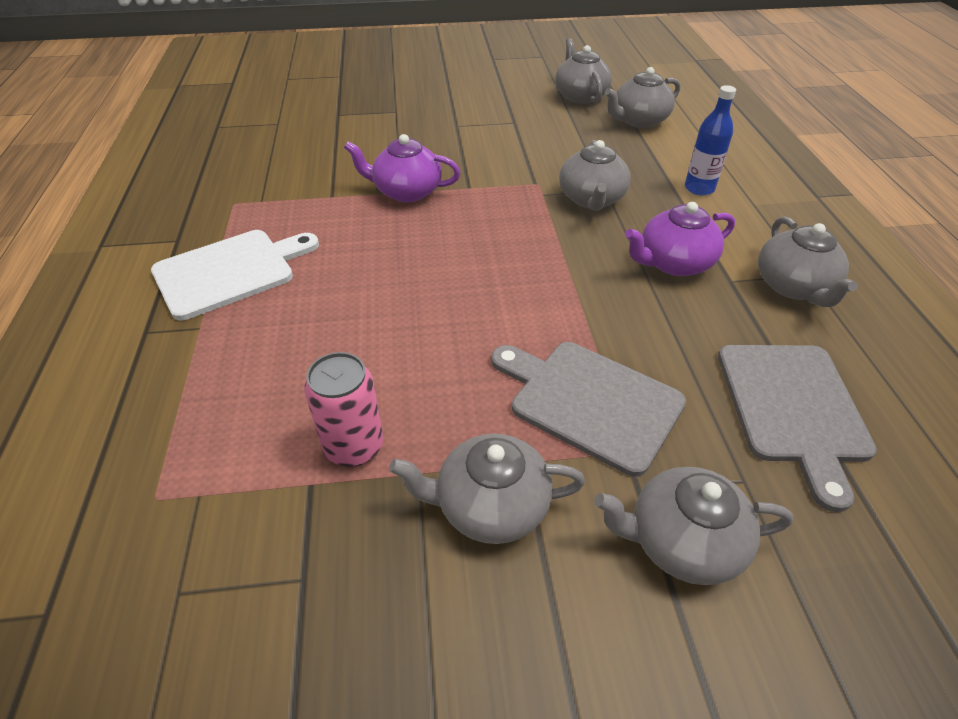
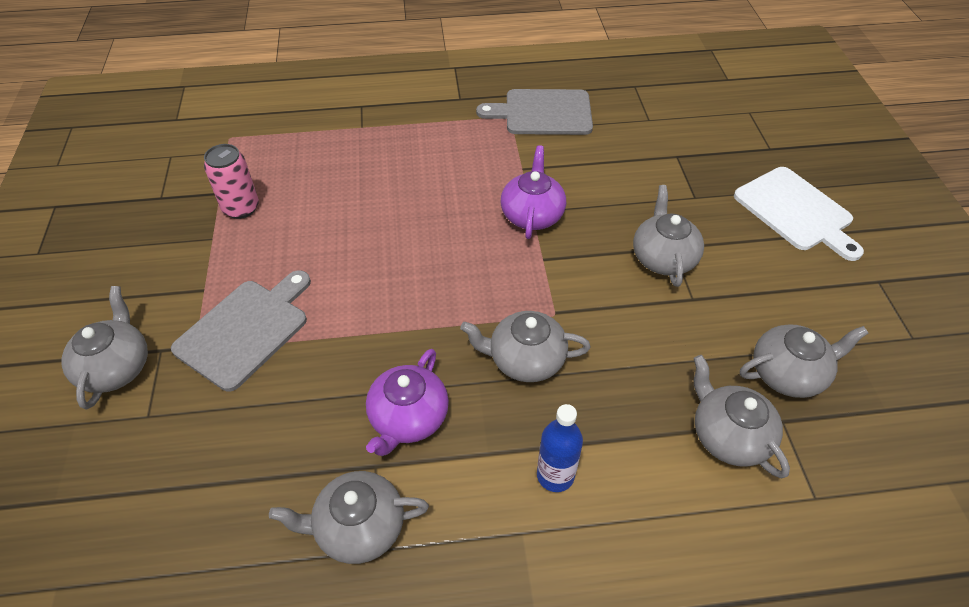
camera: 90 degrees right, 5 degrees up
(230, 271) = (420, 129): white cutting board -> white cutting board (796, 211)
(490, 506) = (177, 272): grey teapot -> grey teapot (663, 258)
(674, 263) = (408, 418): purple teapot -> purple teapot turned 135 degrees counterclockwise
(793, 408) = (201, 472): grey cutting board -> grey cutting board (543, 113)

